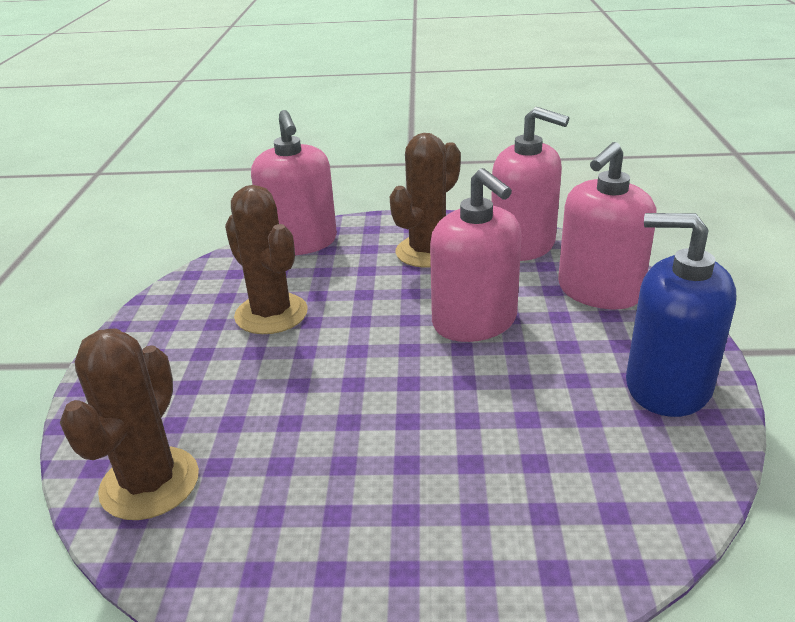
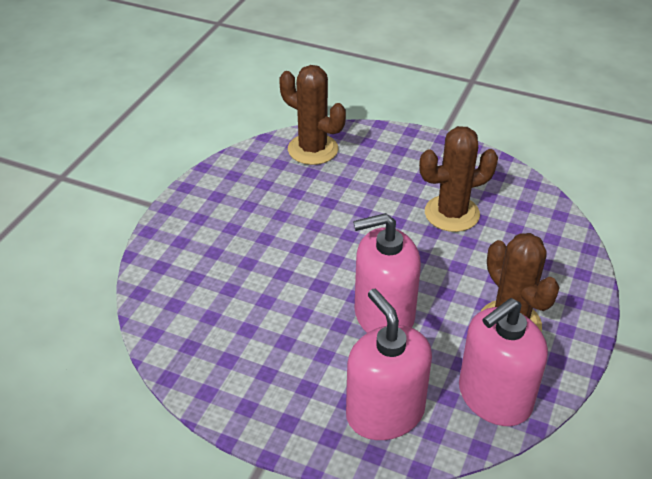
camera: 110 degrees right, 10 degrees up
(300, 242) = (562, 249): pink soap dispenser -> none
(667, 386) = (246, 386): blue soap dispenser -> none

